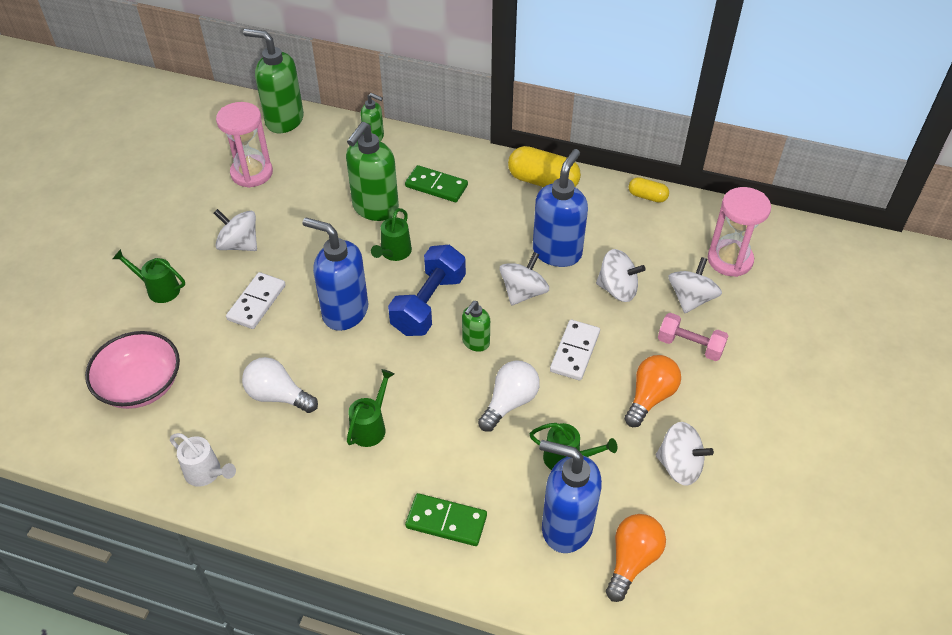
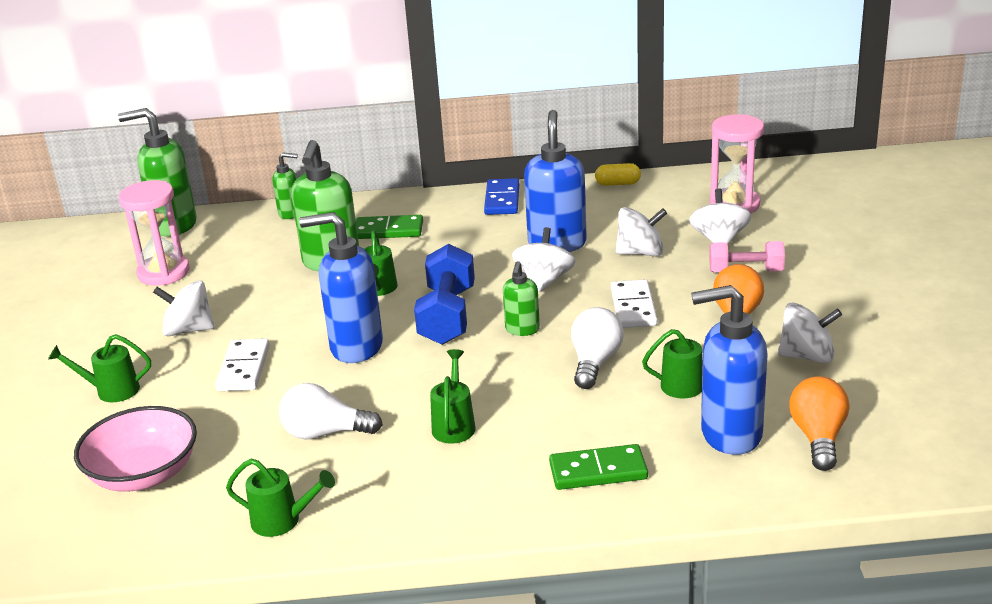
camera: 20 degrees left, 20 degrees down
(206, 473) = (283, 521): white watering can -> green watering can
(543, 182) = (502, 200): yellow capsule -> blue domino

